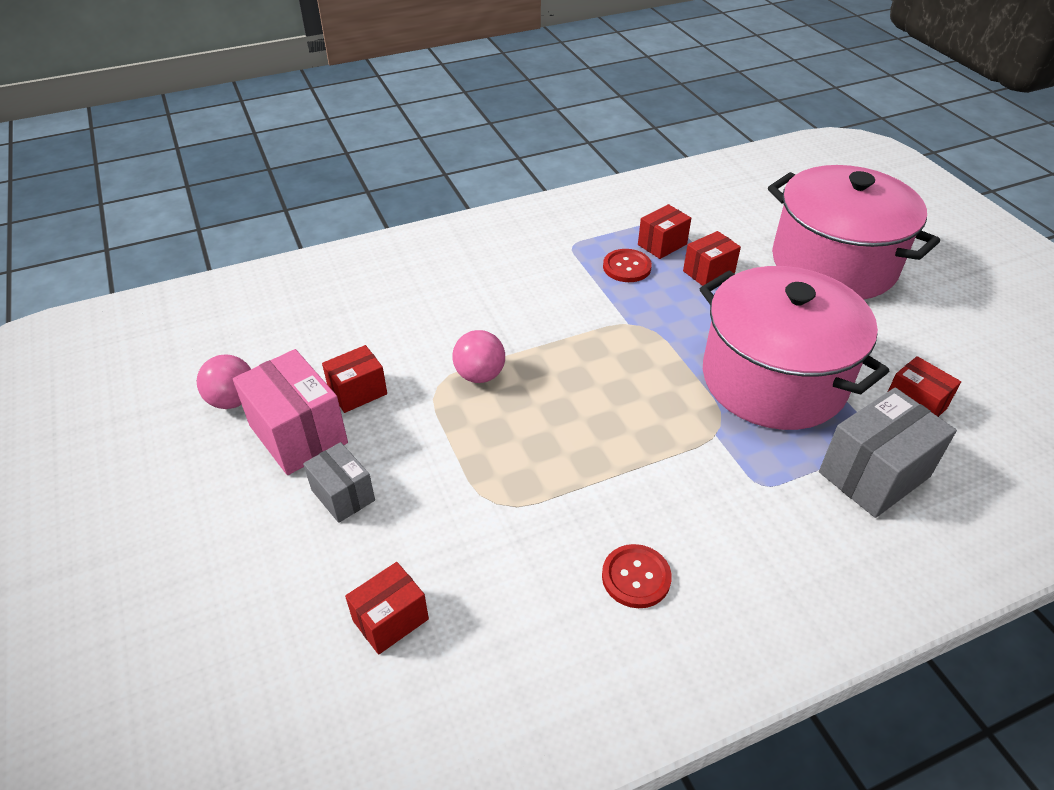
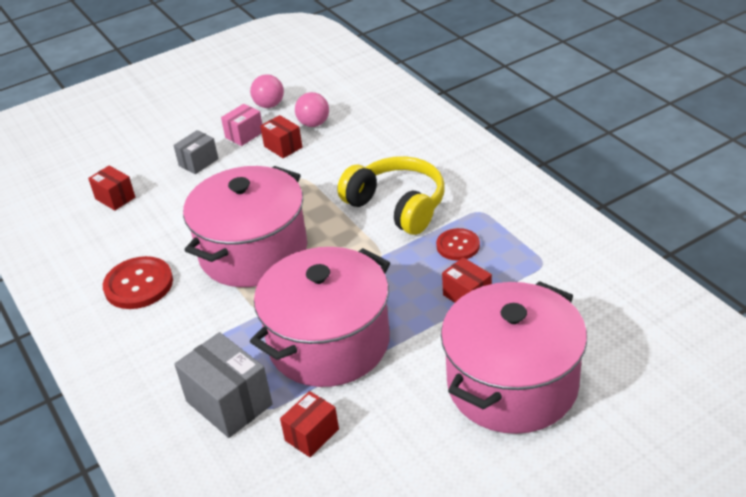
camera: 85 degrees right, 5 degrees down
(298, 434) = (244, 135): pink box -> pink box, size x0.59
(480, 375) = (307, 192): pink ball -> pink ball (314, 124)
(541, 301) = (397, 206): none -> yellow headphones
(592, 438) = (253, 252): none -> pink pot
(636, 577) = (138, 284): red button -> red button, size x1.58
(662, 244) = (500, 263): red box -> none

